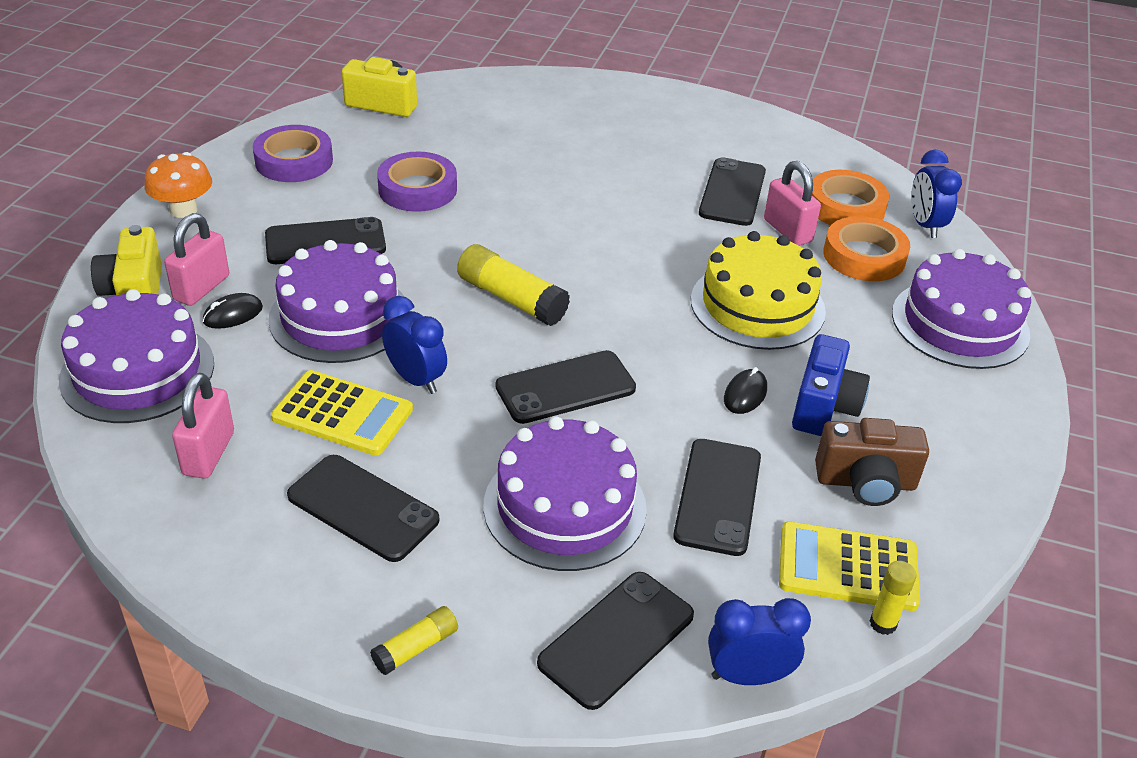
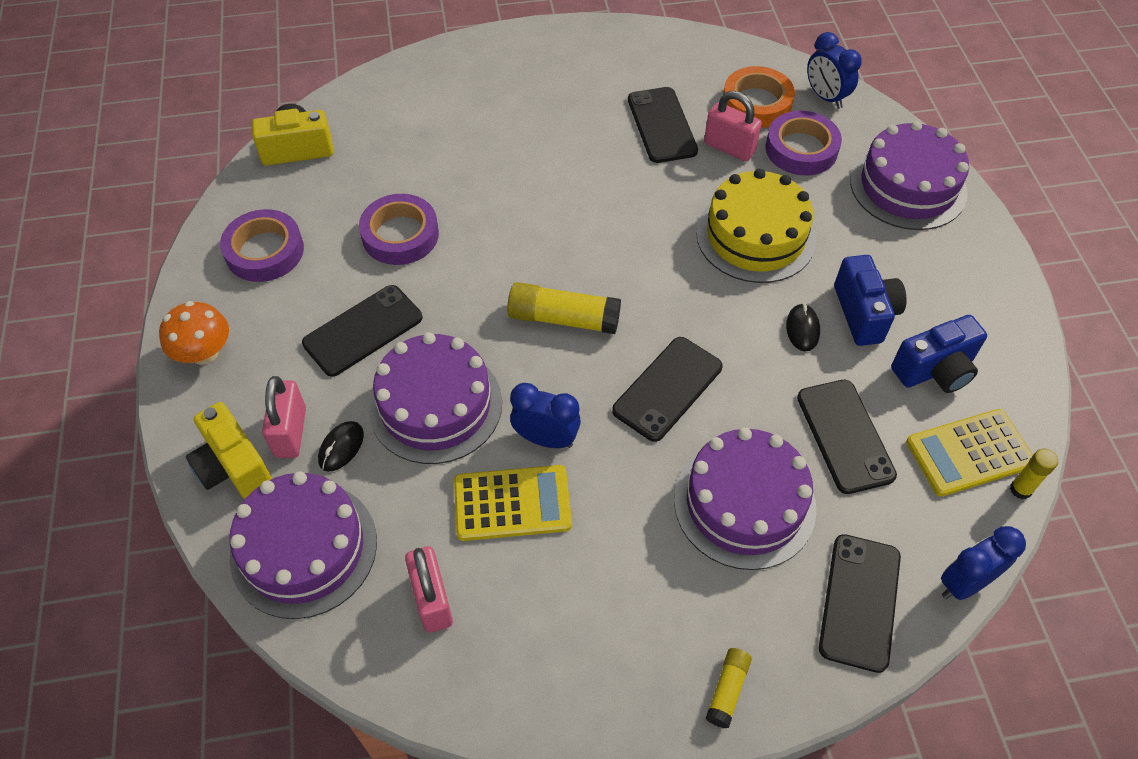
camera: 25 degrees left, 15 degrees up
(363, 508) = (596, 586): black phone -> none
(864, 256) = (801, 149): orange tape -> purple tape
(865, 482) = (935, 370): brown camera -> blue camera

